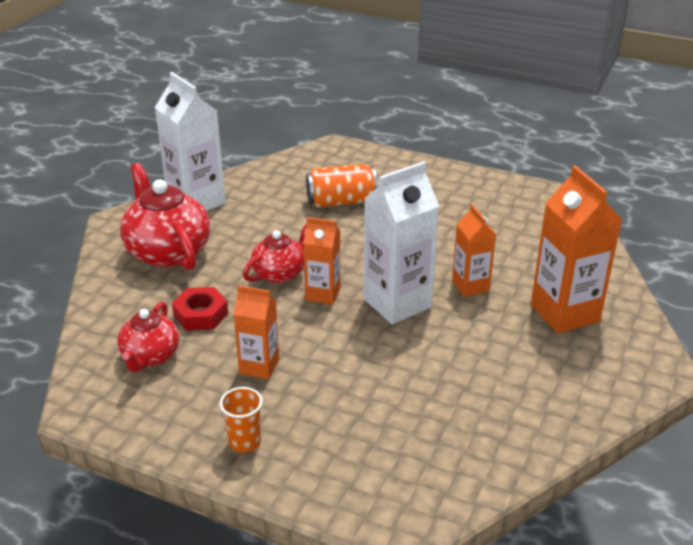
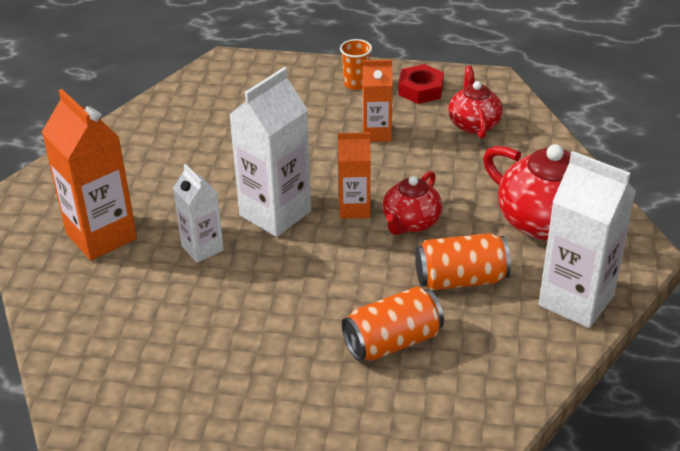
camera: 165 degrees right, 5 degrees up
(200, 314) = (459, 165): red nut -> red nut (421, 89)
(268, 227) = (460, 279): none -> orange can
(470, 286) = (202, 248): orange carton -> white carton

